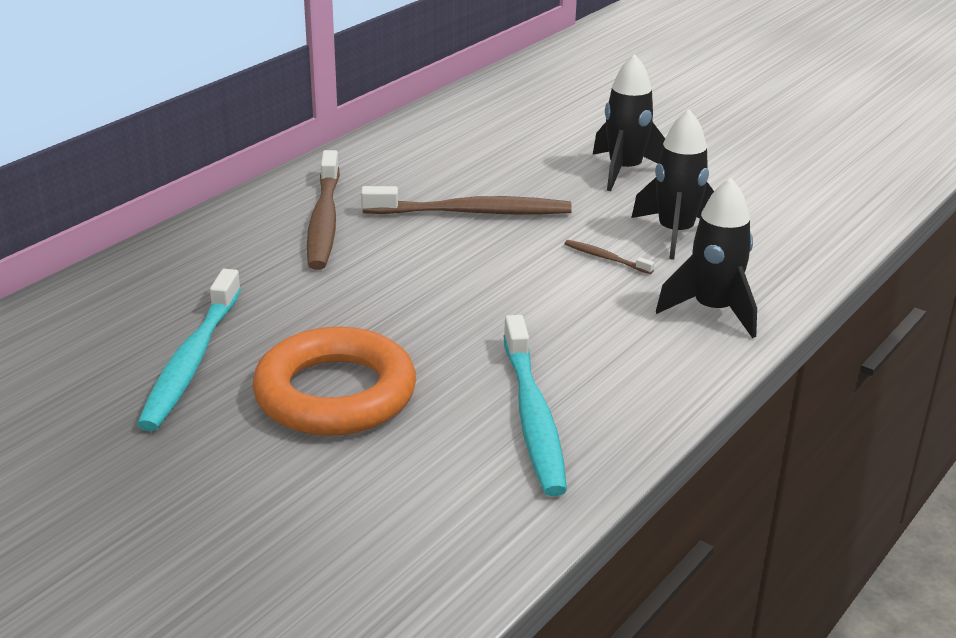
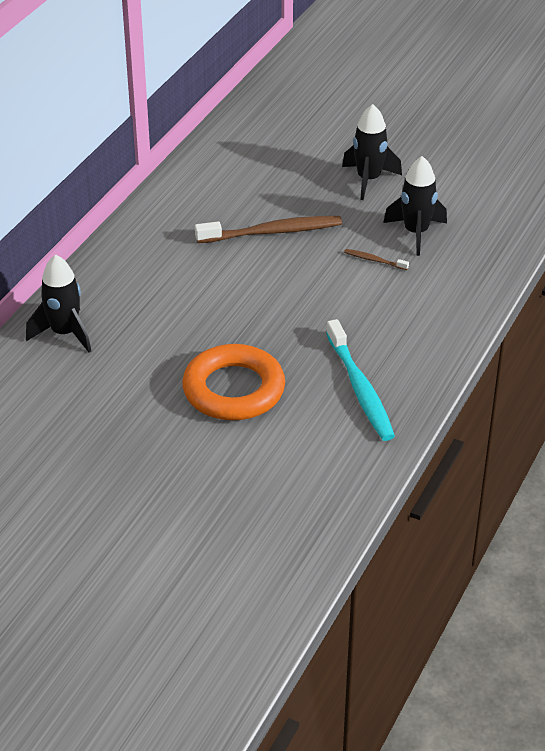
camera: 10 degrees left, 10 degrees up
(191, 361) = (132, 379): turquoise toothbrush -> none
(324, 221) = (172, 253): brown toothbrush -> none
(713, 311) = (453, 294): black rocket -> black rocket (65, 333)

